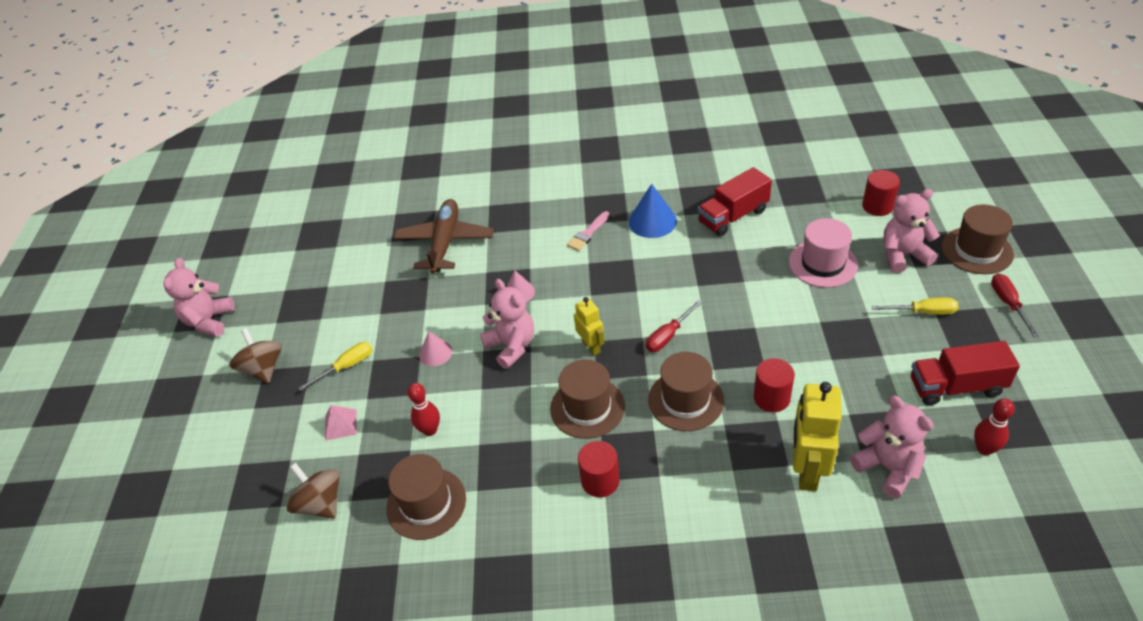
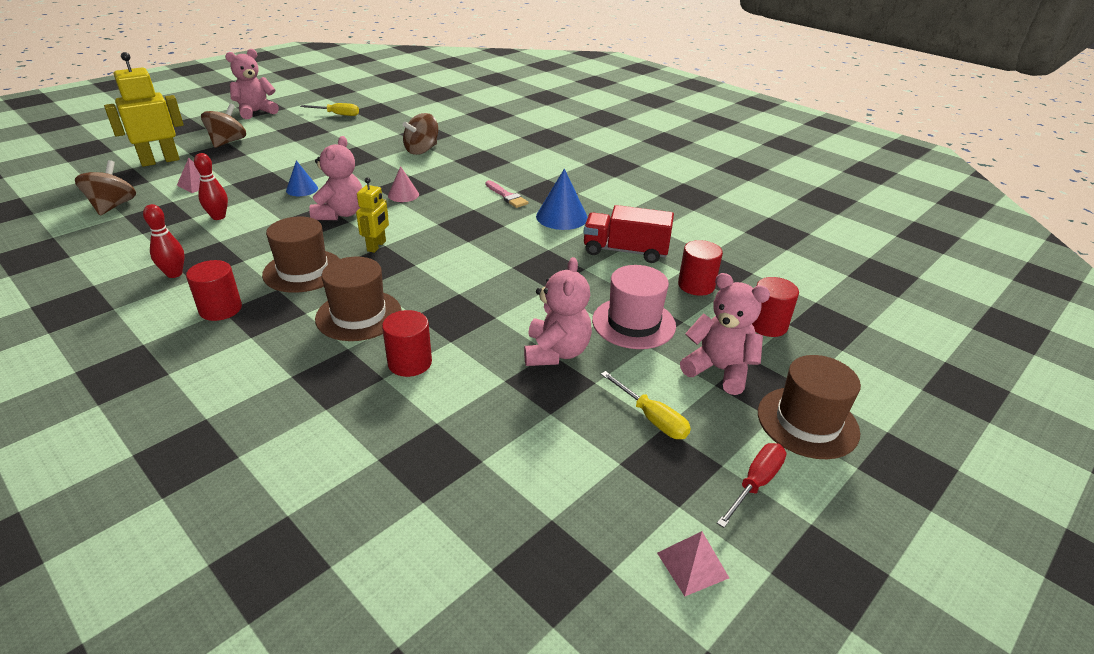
camera: 40 degrees right, 10 degrees down
(346, 366) = (256, 165): yellow screwdriver -> yellow screwdriver (337, 114)
(426, 503) = (140, 244): brown hat -> none
(435, 353) = (302, 189): pink cone -> blue cone
(445, 243) = (422, 150): brown plane -> brown spinning top
(588, 233) = (507, 196): pink brush -> pink brush turned 120 degrees counterclockwise
(668, 336) = (430, 276): red screwdriver -> none
(807, 209) = (696, 285): none -> red cylinder
(807, 470) = (328, 424): yellow robot -> yellow robot (160, 161)
(887, 467) = (381, 483): pink teddy bear -> pink teddy bear (556, 352)
(956, 387) = (562, 491): red truck -> none
(984, 449) = (483, 558): red bowling pin -> red bowling pin (174, 274)
(1047, 365) = (692, 565): none -> pink pyramid

